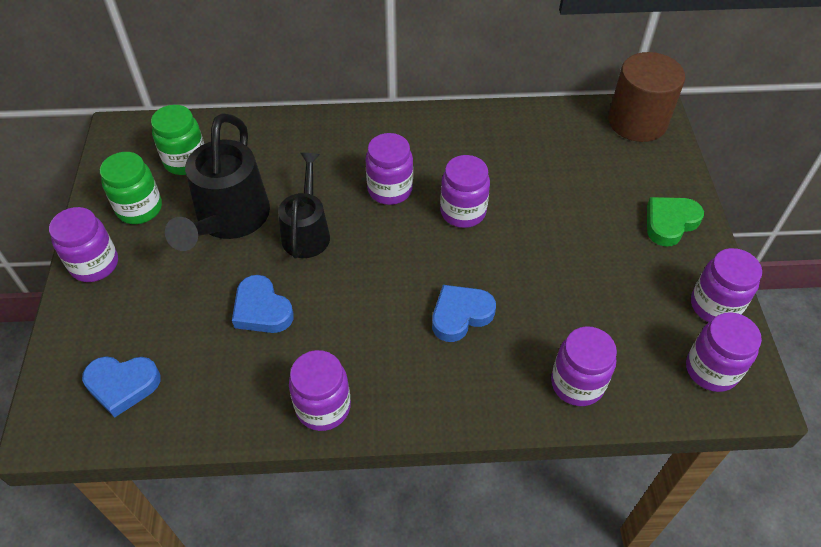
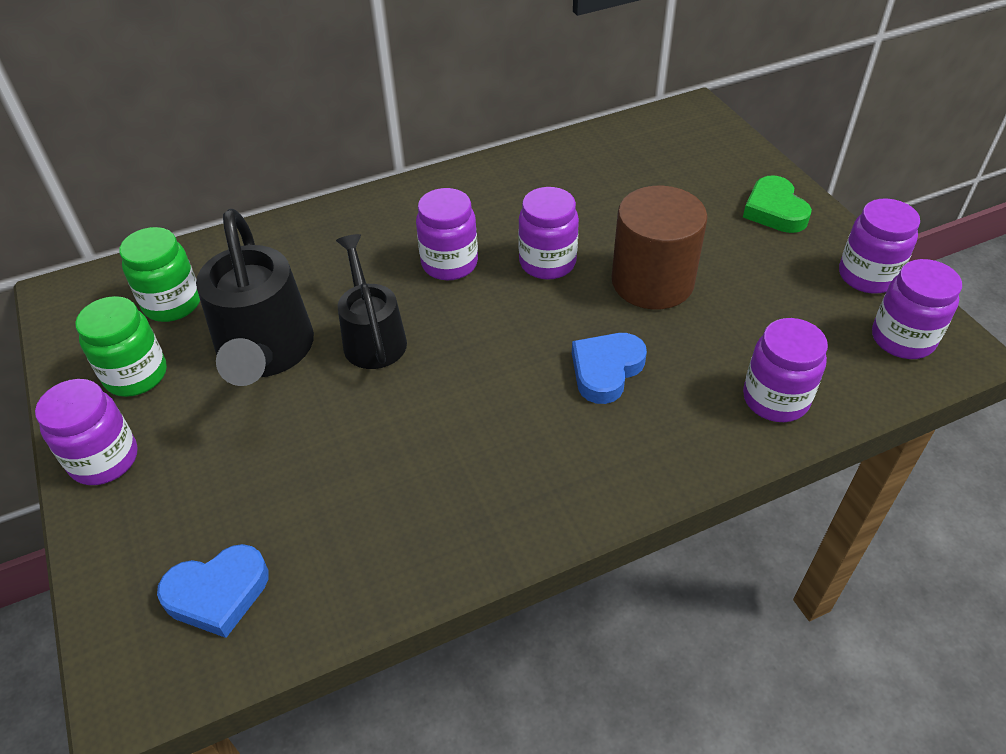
camera: 20 degrees left, 5 degrees down
(262, 310) = (361, 441): blue heart -> none
(323, 407) = (499, 526): purple jar -> none
(637, 122) = (683, 124): brown cylinder -> brown cylinder (652, 282)
(670, 223) = (774, 210): green heart -> green heart turned 45 degrees counterclockwise

